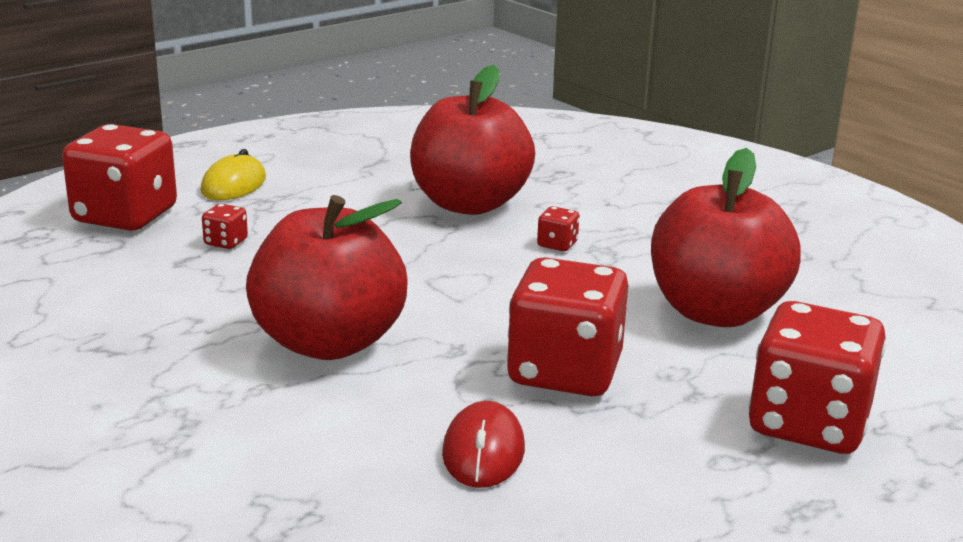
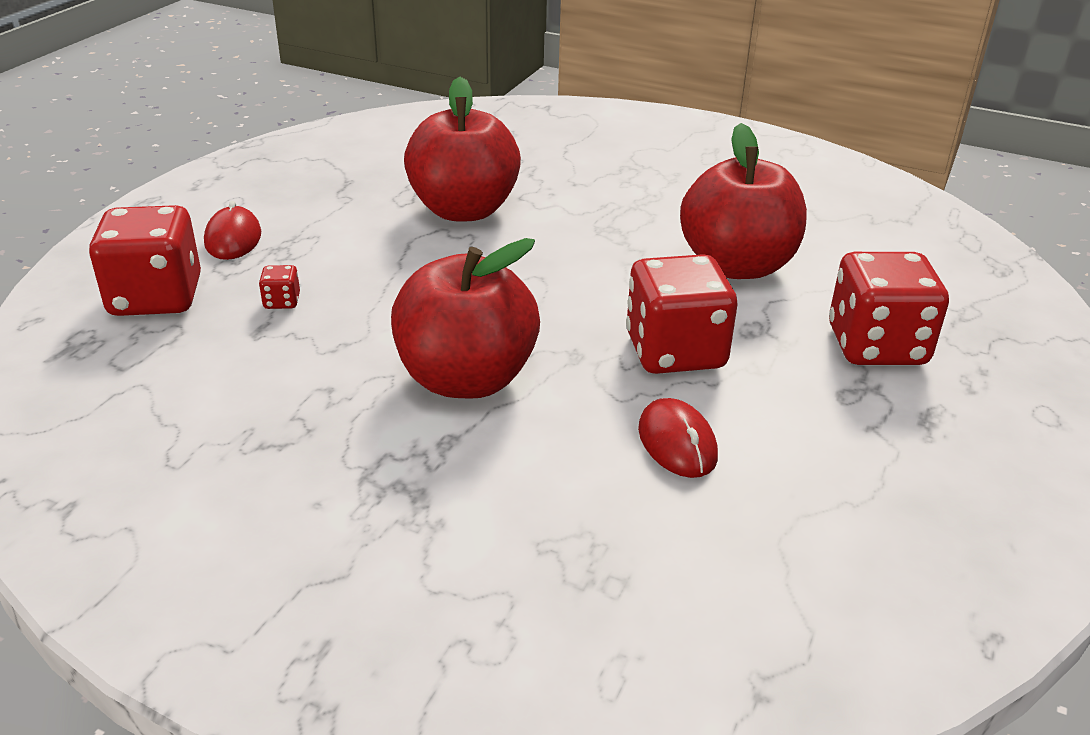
camera: 25 degrees left, 10 degrees up
(233, 185) = (233, 238): yellow mouse -> red mouse
(557, 244) = (569, 233): red dice -> none

